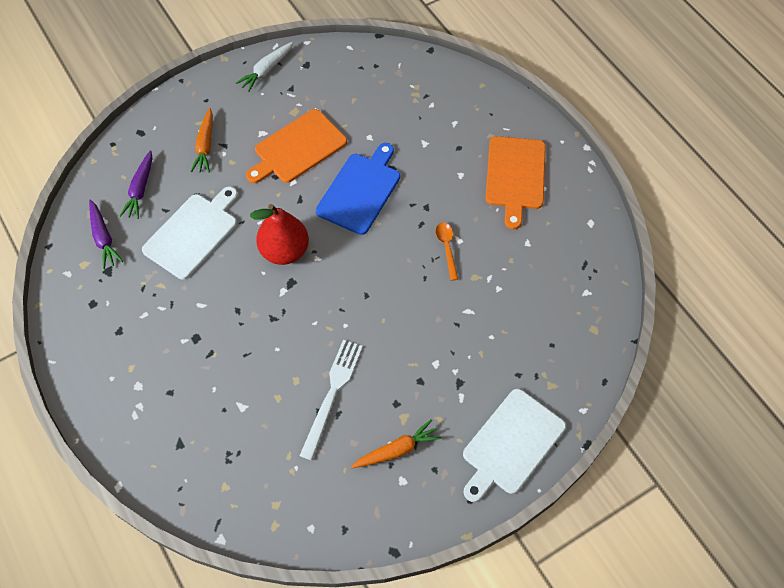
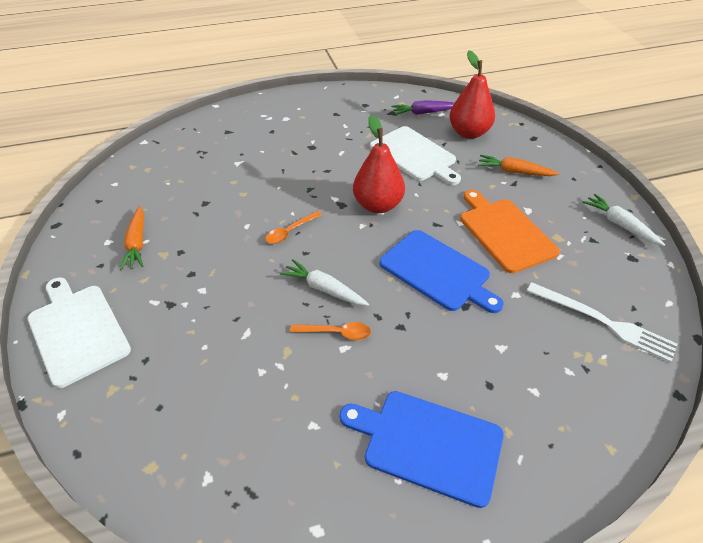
camera: 105 degrees right, 15 degrees down
(140, 189) = (469, 133): purple carrot -> red pear
(332, 394) = (216, 212): white fork -> white fork (603, 322)
(342, 316) = (290, 231): none -> orange spoon
(405, 268) = (324, 289): none -> white carrot
(515, 176) = (428, 444): orange cutting board -> blue cutting board

